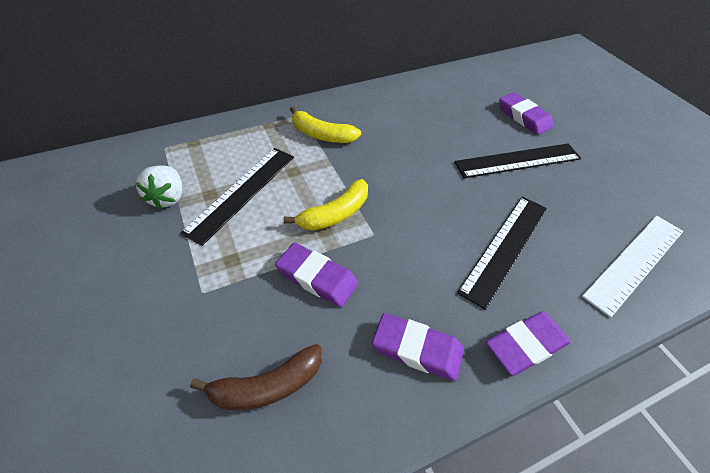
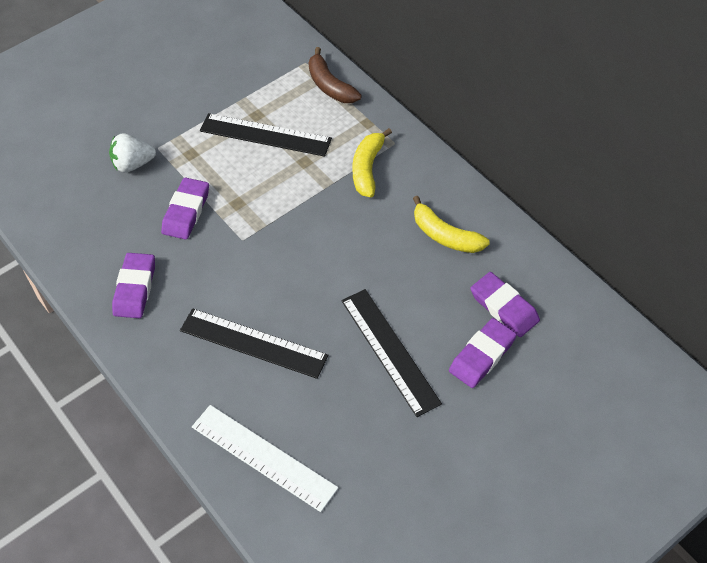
camera: 80 degrees right, 5 degrees up
(167, 197) = (244, 90): white strawberry -> white strawberry (133, 164)
(267, 386) = (93, 208): brown banana -> brown banana (330, 86)
(335, 214) = (259, 206): yellow banana -> yellow banana (445, 235)
(526, 345) = (152, 361): purple eraser -> purple eraser (504, 307)

